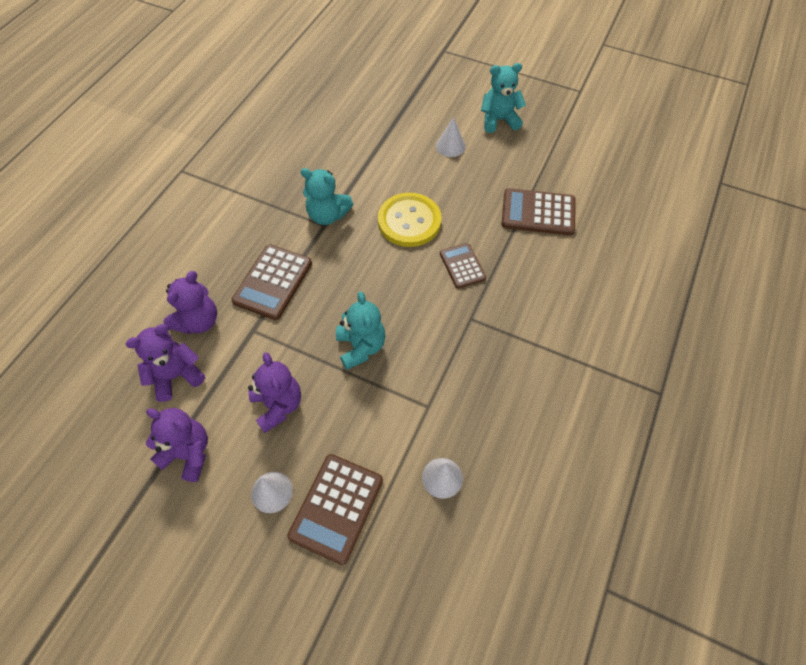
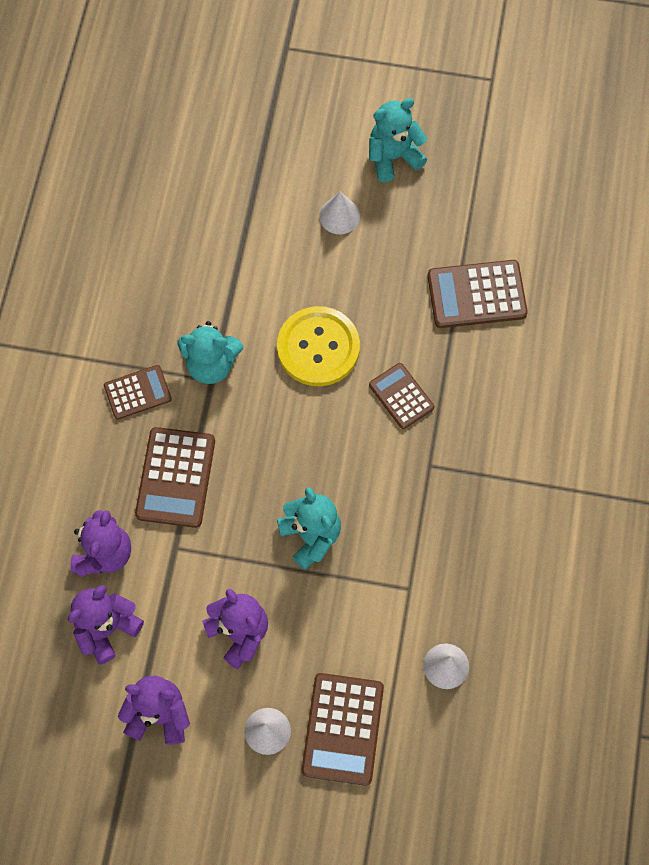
camera: 15 degrees left, 10 degrees up
(268, 221) = (137, 392): none -> brown calculator

